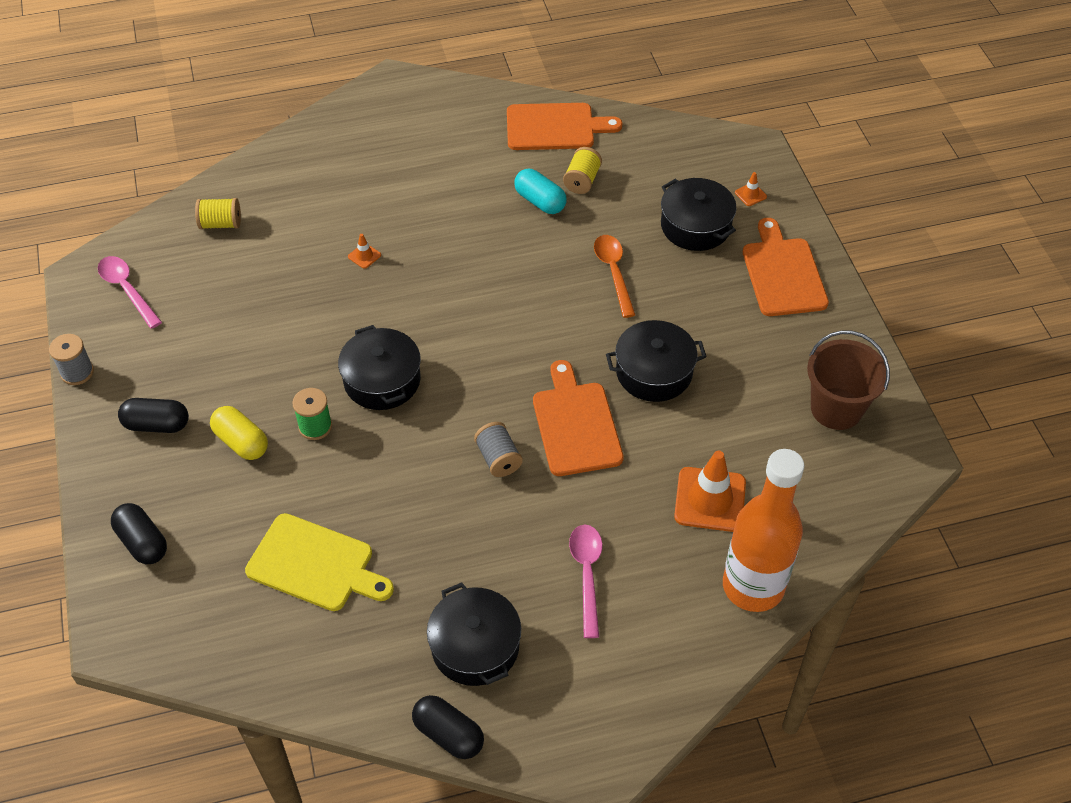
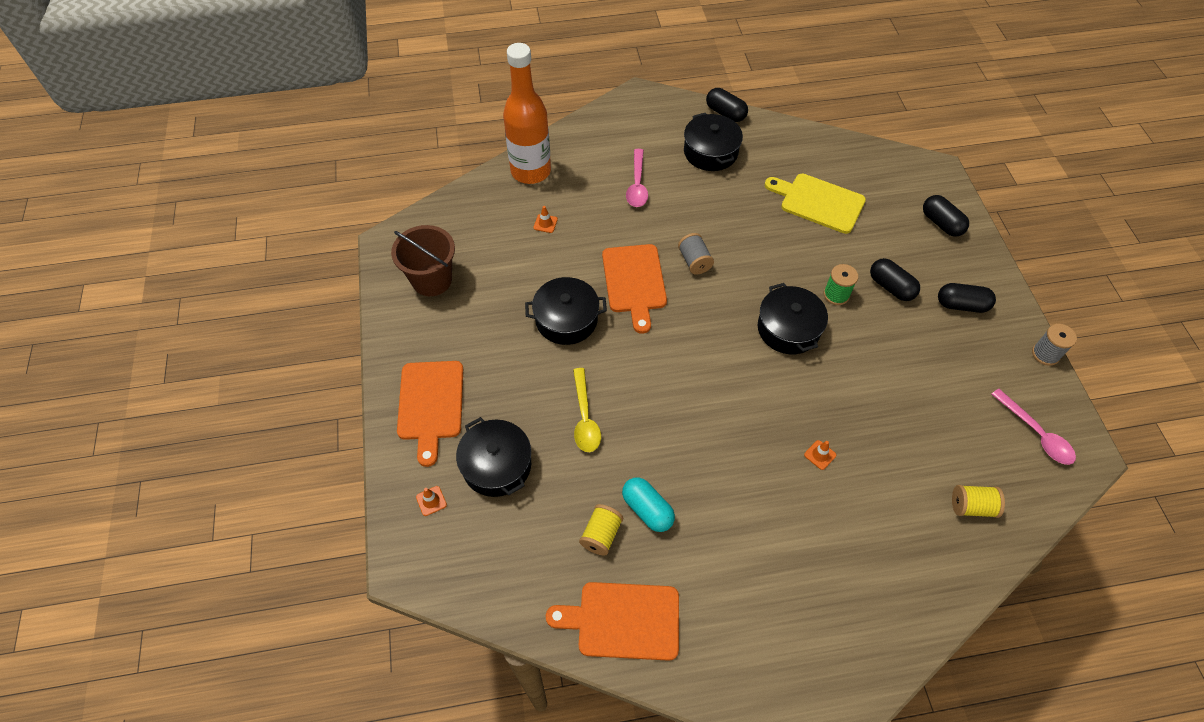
camera: 175 degrees left, 5 degrees up
(241, 442) = (891, 287): yellow capsule -> black capsule
(613, 272) = (585, 418): orange spoon -> yellow spoon
(710, 499) = (545, 223): orange traffic cone -> orange traffic cone, size x0.44

